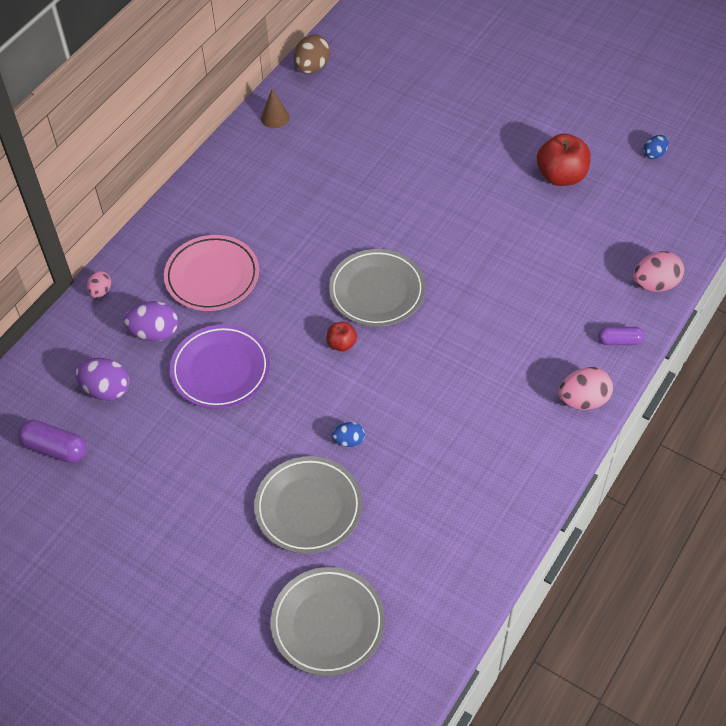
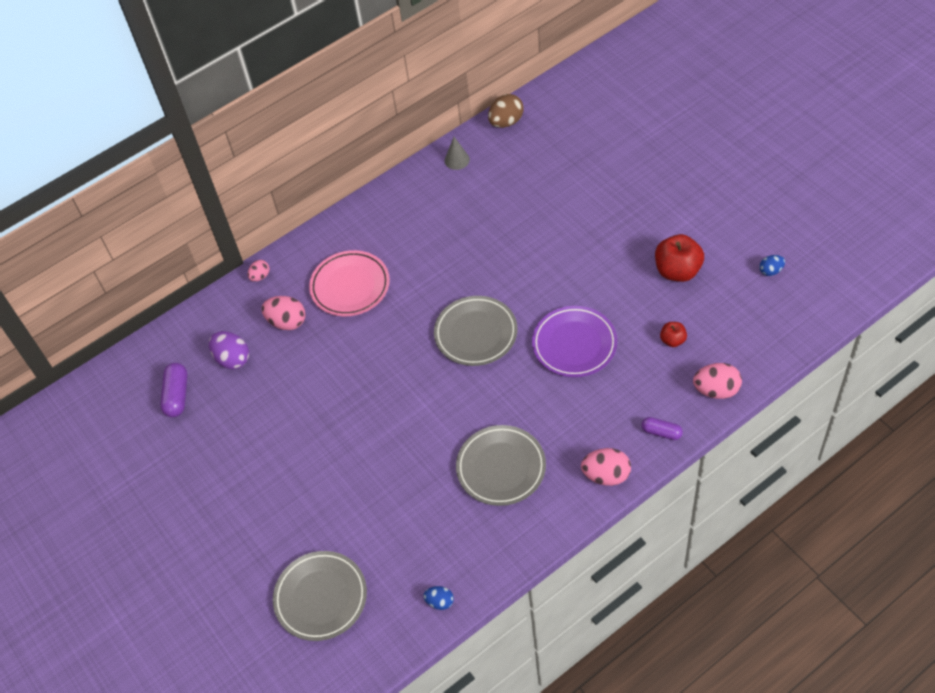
camera: 25 degrees right, 0 degrees up
(55, 448) = (177, 395): purple capsule -> purple capsule turned 45 degrees clockwise
(154, 333) = (287, 322): purple egg -> pink egg
(220, 370) = (325, 367): purple plate -> purple plate (574, 344)
(275, 117) = (457, 160): brown cone -> grey cone
(308, 507) = (345, 500): grey plate -> grey plate (501, 468)
(341, 344) = (428, 371): red apple -> red apple (672, 340)
(349, 441) = (399, 454): blue egg -> blue egg (440, 602)

